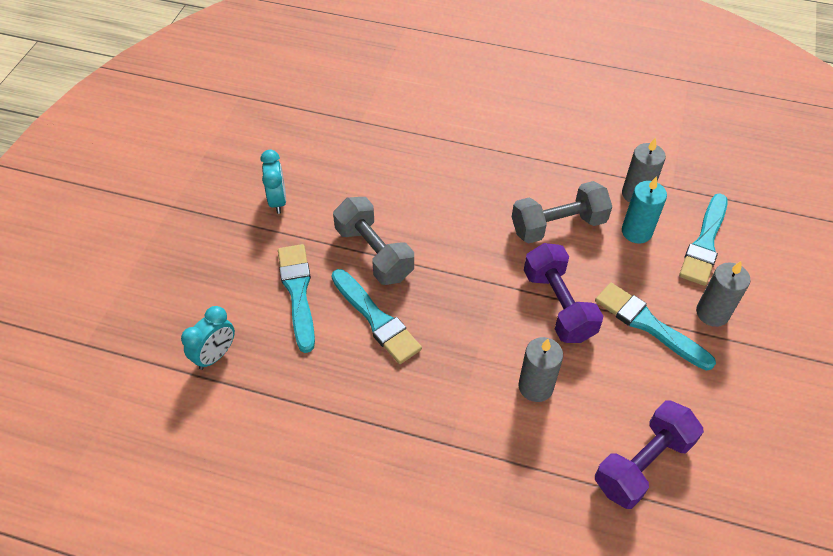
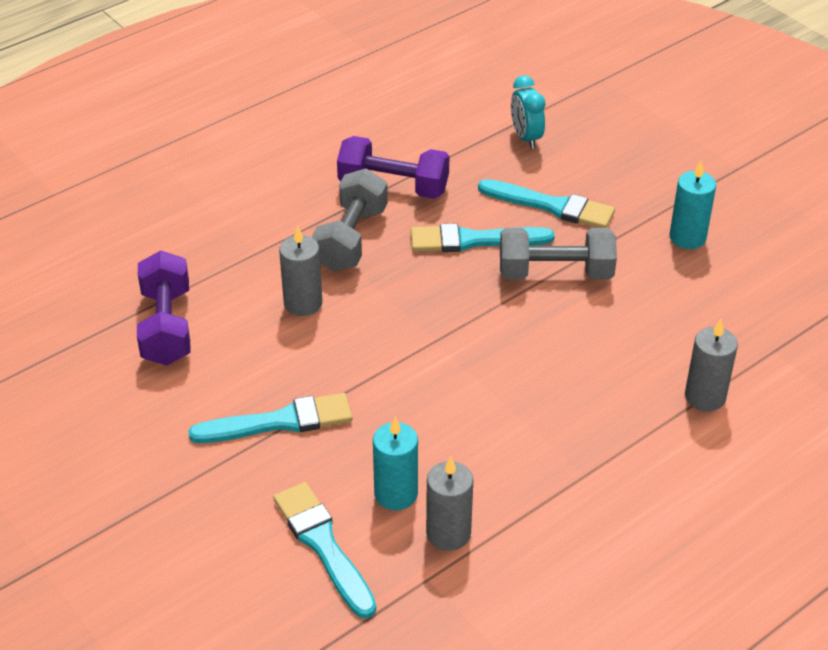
camera: 125 degrees right, 10 degrees down
(277, 200) = (687, 237): turquoise clock -> turquoise candle
(558, 226) = (466, 431): grey dumbbell -> grey dumbbell (351, 239)
(558, 305) = (368, 369): purple dumbbell -> purple dumbbell (393, 186)
(712, 313) = (239, 483): grey candle -> grey candle (705, 397)

